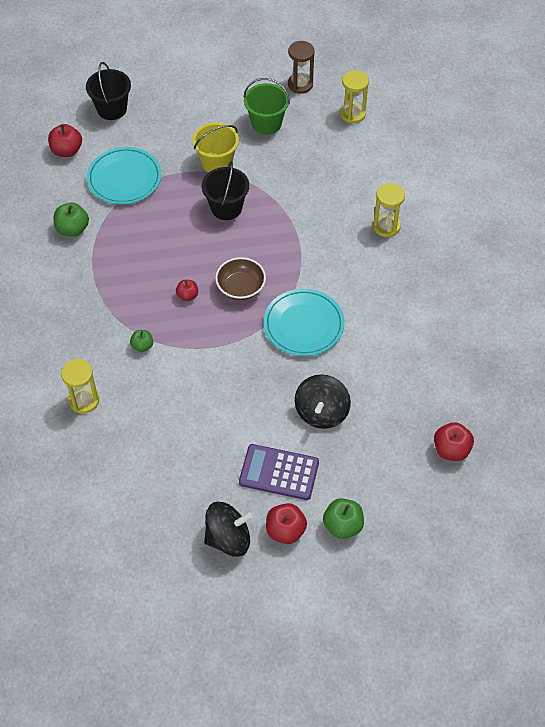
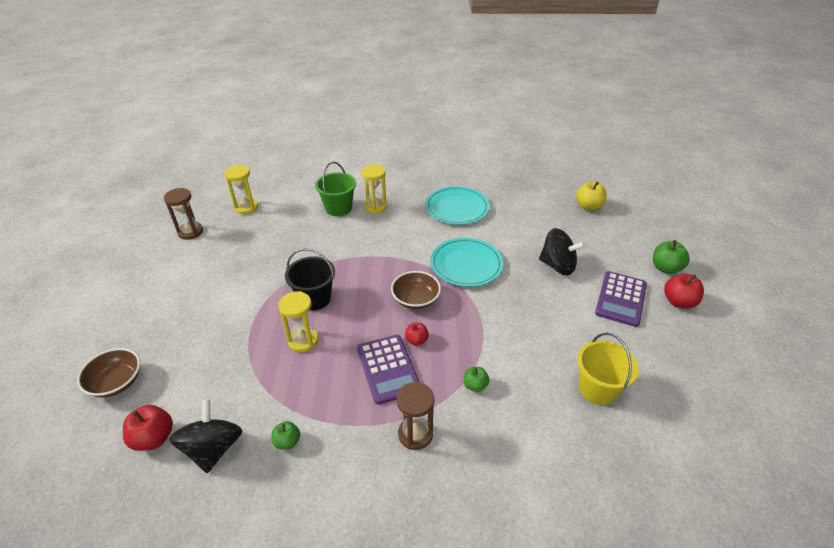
camera: 80 degrees left, 15 degrees down
(72, 229) = (287, 442): green apple -> green apple, size x0.62
(84, 401) = (546, 450): yellow hourglass -> yellow hourglass (303, 341)
(88, 309) = (415, 434): none -> brown hourglass
(112, 109) = (116, 382): black bucket -> brown bowl
(124, 178) = (233, 380): turquoise plate -> turquoise plate (457, 208)
(151, 280) = (388, 369): none -> purple calculator
(216, 163) = (253, 299): yellow bucket -> yellow bucket (597, 388)
(228, 538) = (696, 341): black spinning top -> black spinning top (213, 448)
(266, 123) = (223, 259): green bucket -> green bucket (338, 208)
(451, 450) = (588, 206): red apple -> yellow apple

